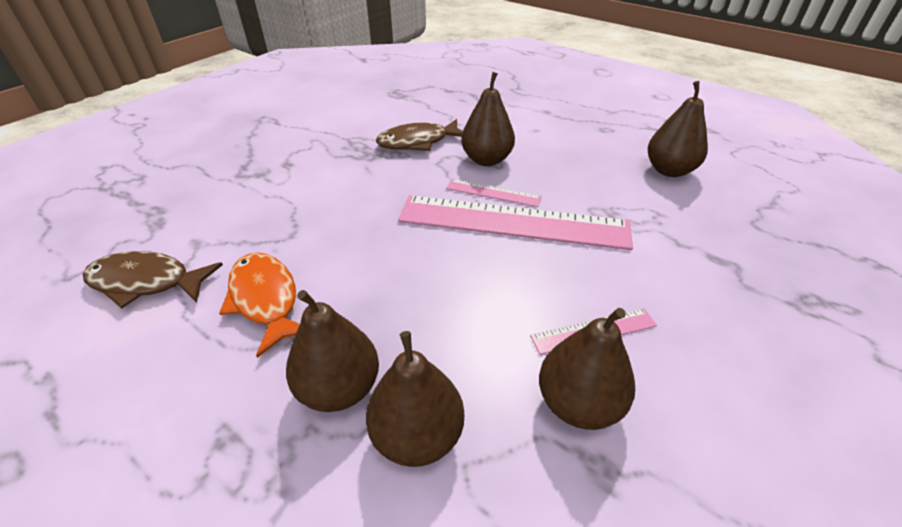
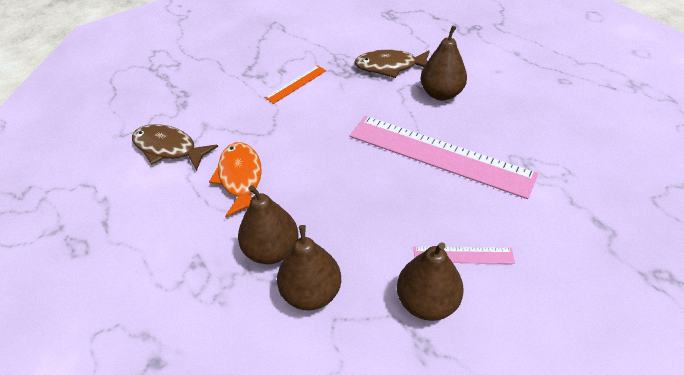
camera: 20 degrees right, 5 degrees up
(310, 176) = (296, 84): none -> orange ruler
(493, 193) = (434, 125): pink ruler -> none
(669, 170) = (602, 133): brown pear -> none

